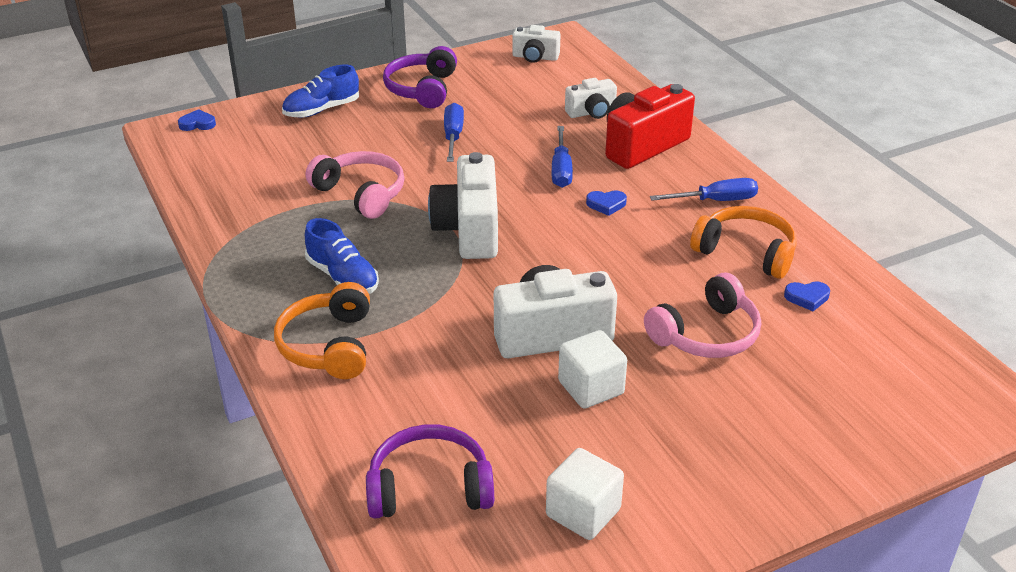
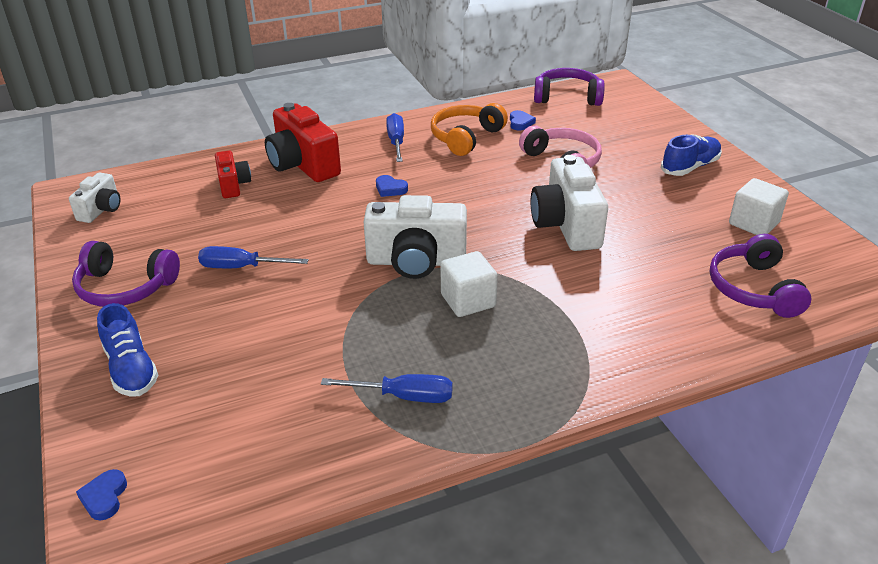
camera: 85 degrees left, 0 degrees up
(328, 345) = (592, 347): orange headphones -> none
(343, 277) = (485, 341): blue shoe -> blue shoe (690, 167)
(361, 193) = (335, 331): pink headphones -> none
(561, 170) = (328, 207): blue screwdriver -> blue screwdriver (404, 396)
(591, 112) = (233, 185): white camera -> red camera
(591, 388) = (627, 212): white cube -> white cube (468, 301)
(606, 204) = (390, 189): blue heart -> blue heart turned 120 degrees clockwise
(914, 344) = (567, 97): none -> purple headphones

